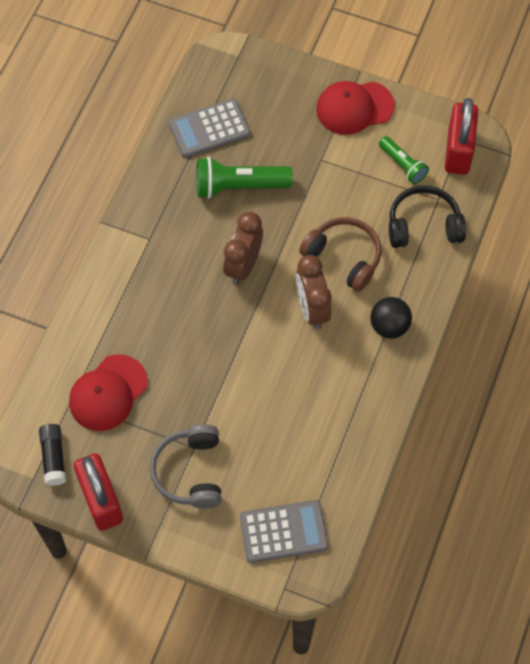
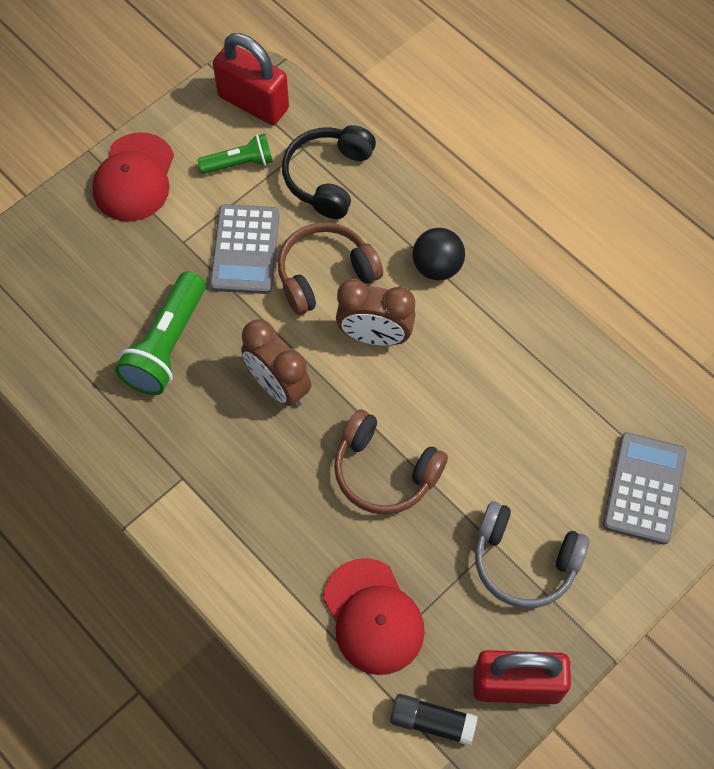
camera: 65 degrees left, 0 degrees up
(209, 129) = (67, 344): grey calculator -> grey calculator (245, 250)
(213, 357) = (384, 472): none -> brown headphones

